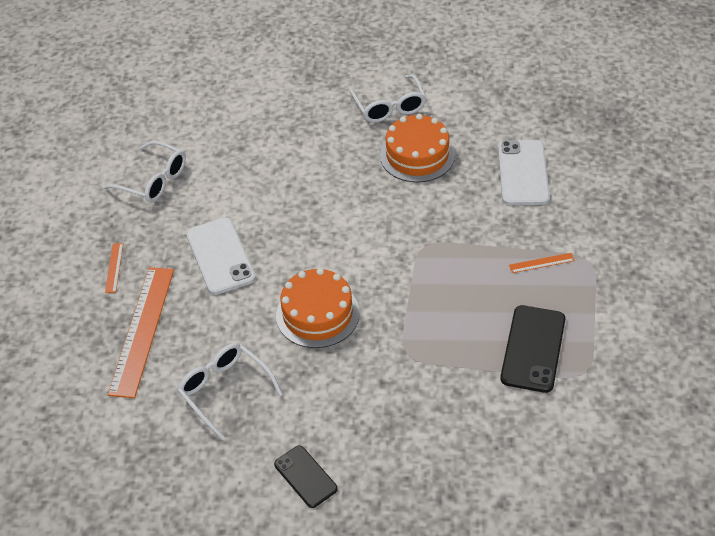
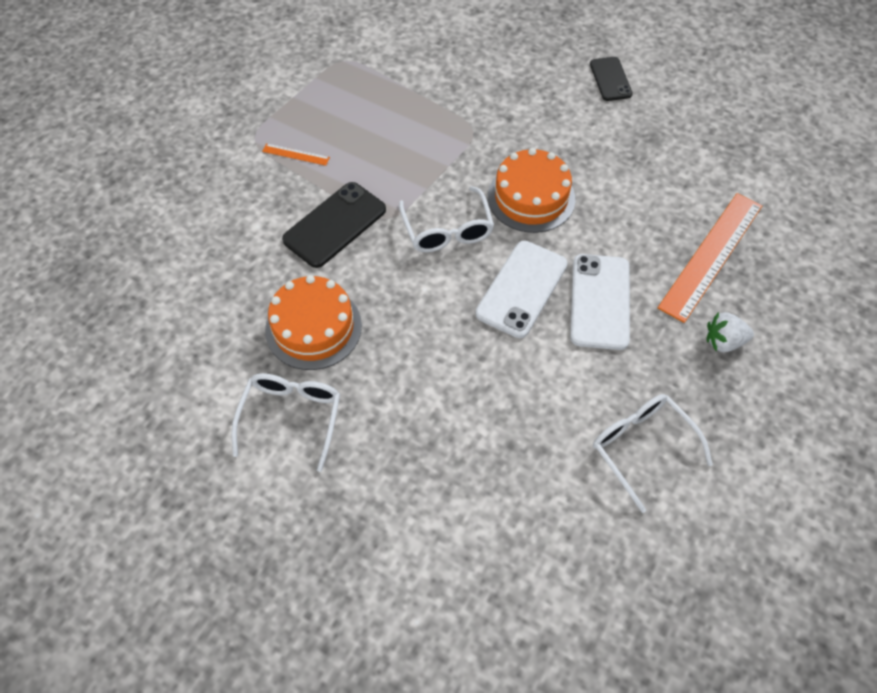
camera: 155 degrees left, 10 degrees up
(114, 267) = (724, 341): orange ruler -> white strawberry
(225, 390) = (649, 167): white glasses -> white glasses (447, 230)
(523, 173) = (226, 251): white phone -> white phone (522, 289)
(533, 349) = (367, 91): black phone -> black phone (335, 225)

